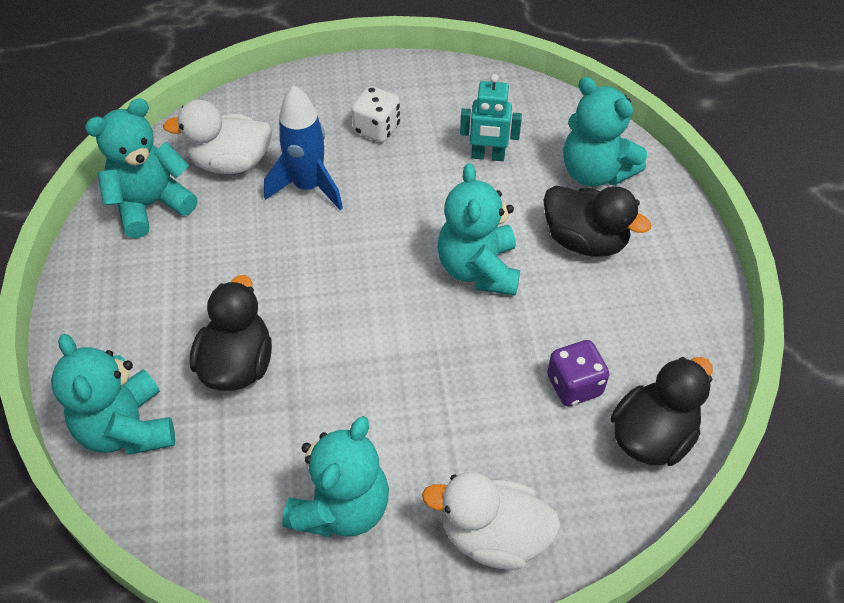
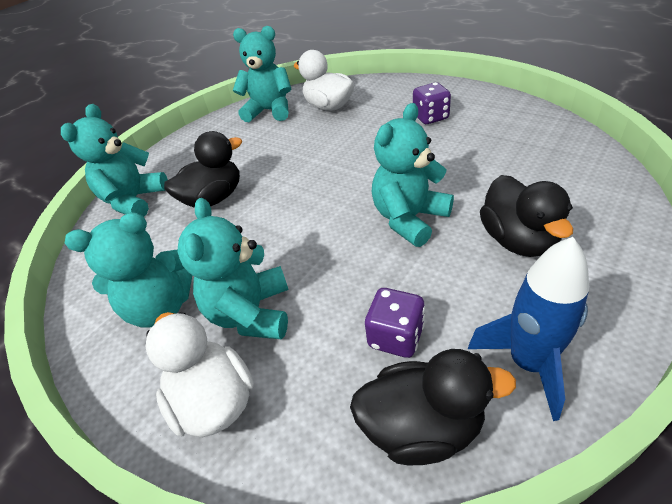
camera: 50 degrees right, 10 degrees down
(308, 187) = (355, 131): blue rocket -> blue rocket (528, 363)
(377, 129) = (430, 117): white dice -> purple dice
(488, 156) = (493, 157): turquoise robot -> none
(595, 172) = (577, 199): turquoise teddy bear -> turquoise teddy bear (251, 313)

